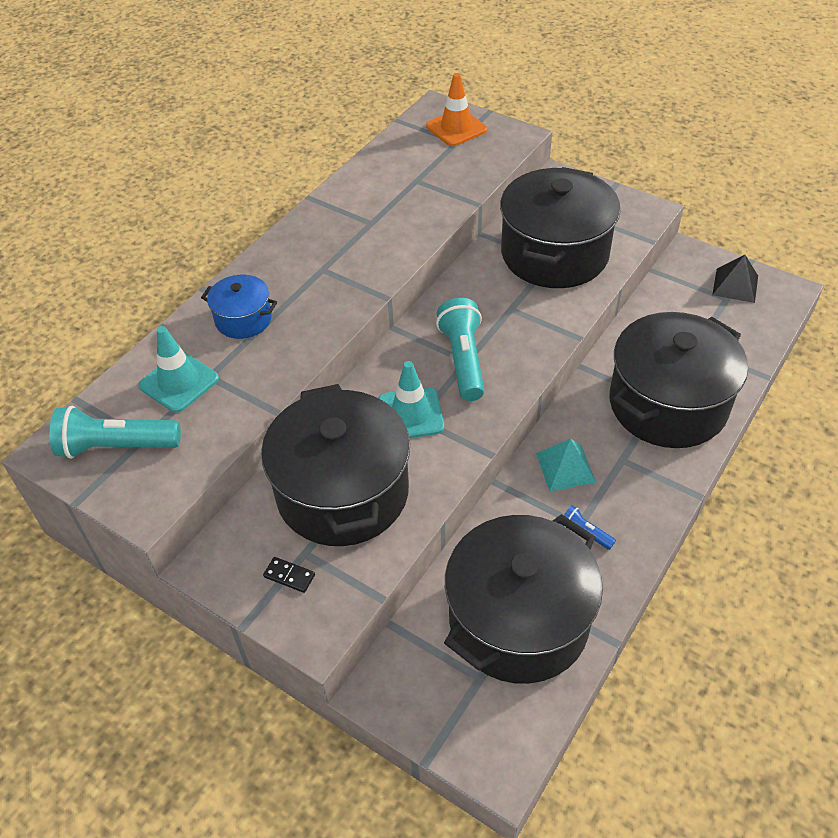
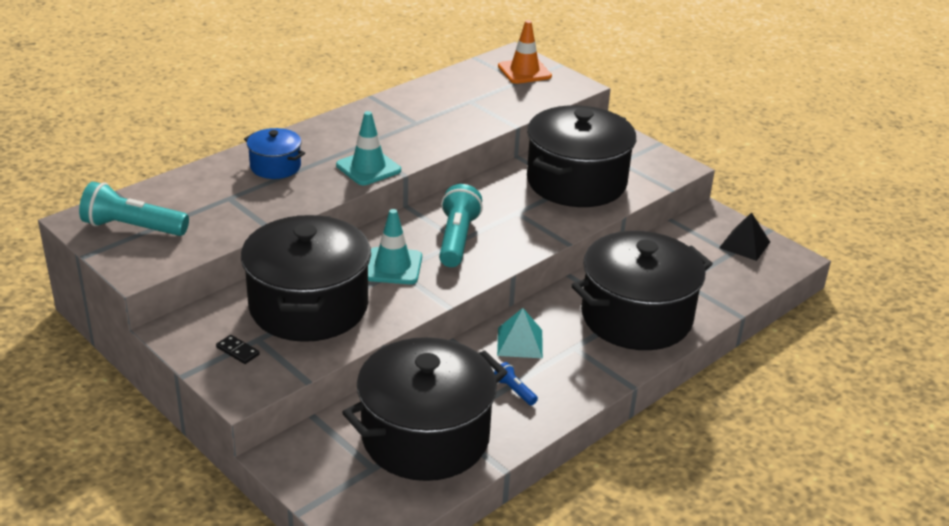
camera: 10 degrees right, 15 degrees down
(179, 382) = (202, 197): turquoise traffic cone -> turquoise traffic cone (368, 168)

